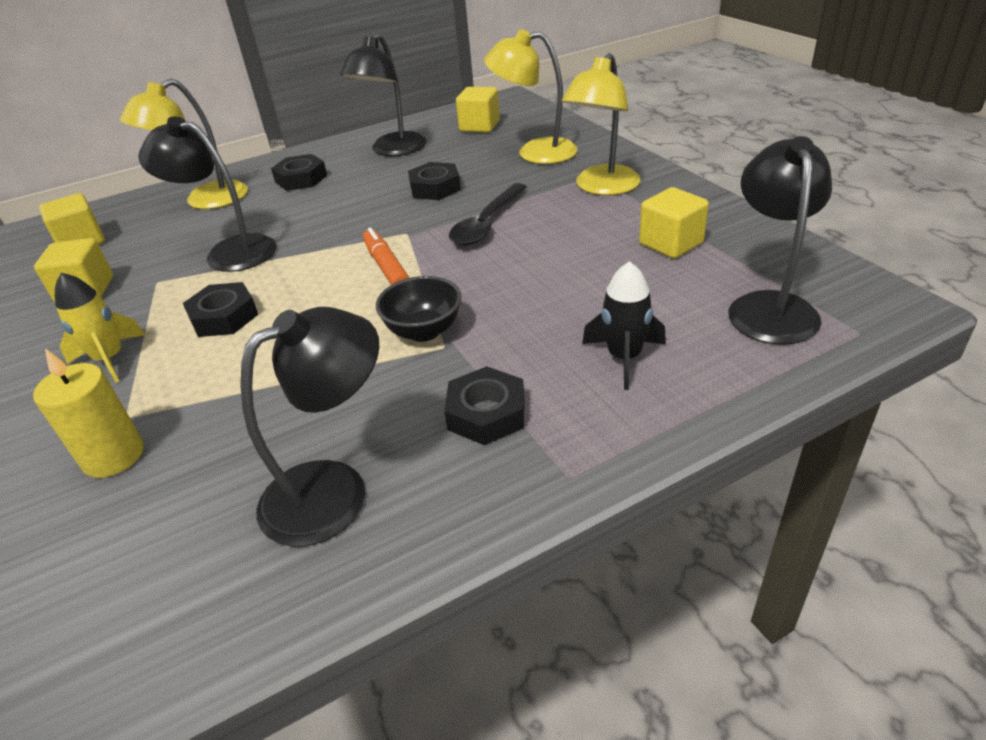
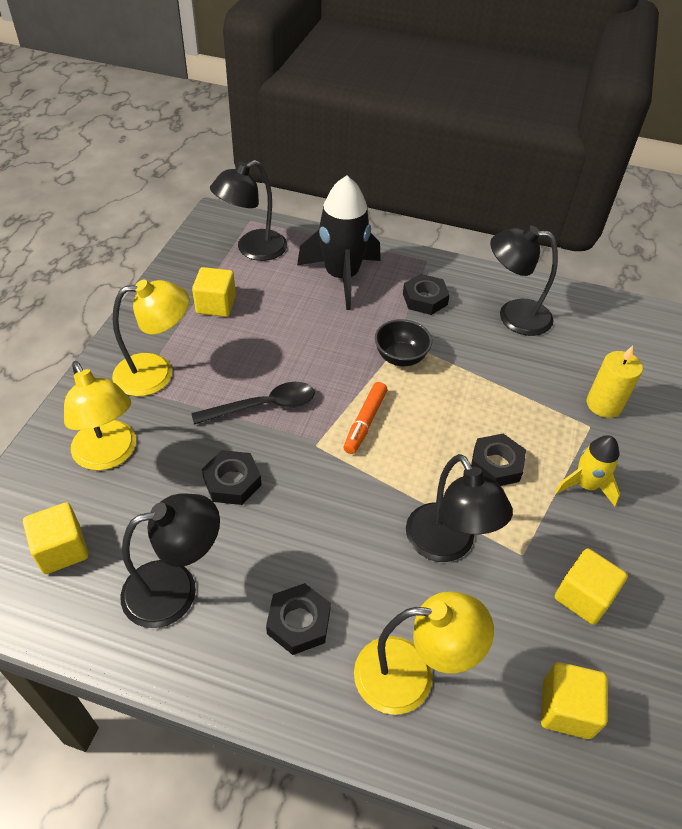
camera: 140 degrees left, 10 degrees up
(624, 358) = (342, 277): black rocket -> black rocket, size x1.81

